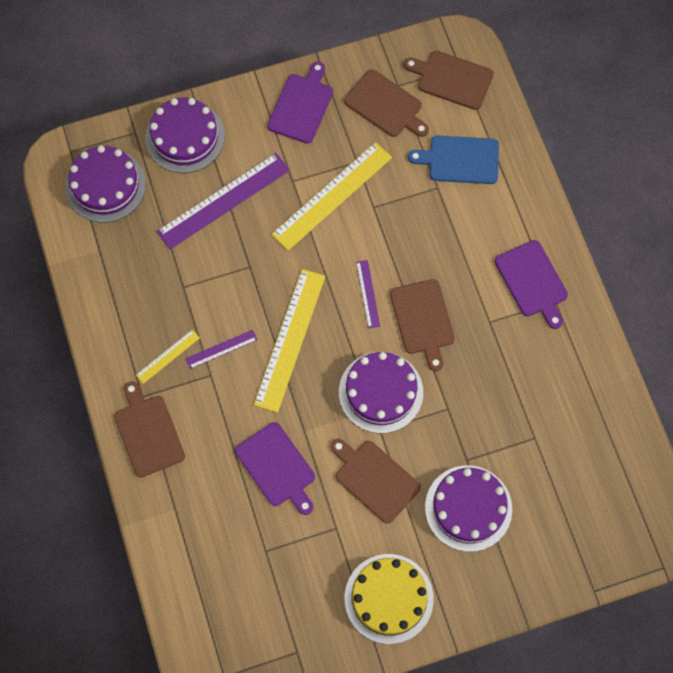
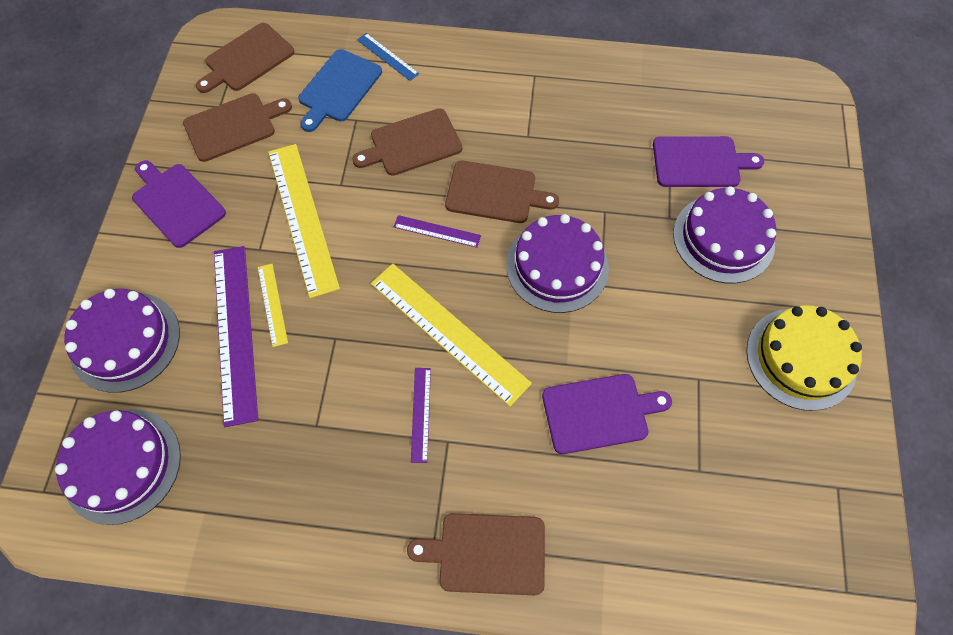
camera: 65 degrees left, 5 degrees down
(167, 356) = (397, 484): yellow ruler -> yellow ruler (272, 304)
(375, 479) = (655, 314): brown cutting board -> brown cutting board (412, 143)
(511, 180) = (387, 56): none -> blue ruler
(532, 281) = (504, 84): purple cutting board -> purple cutting board (700, 162)

